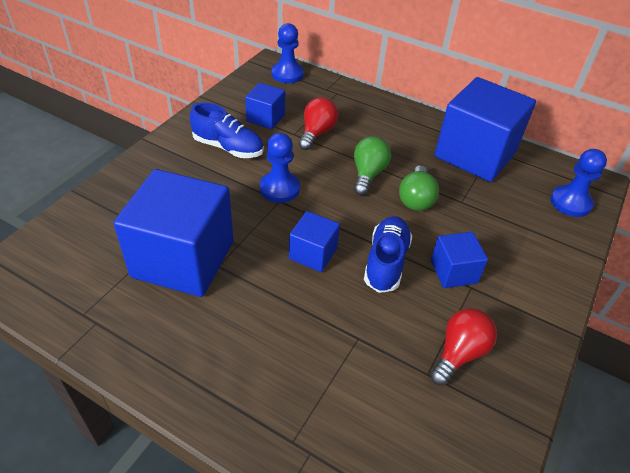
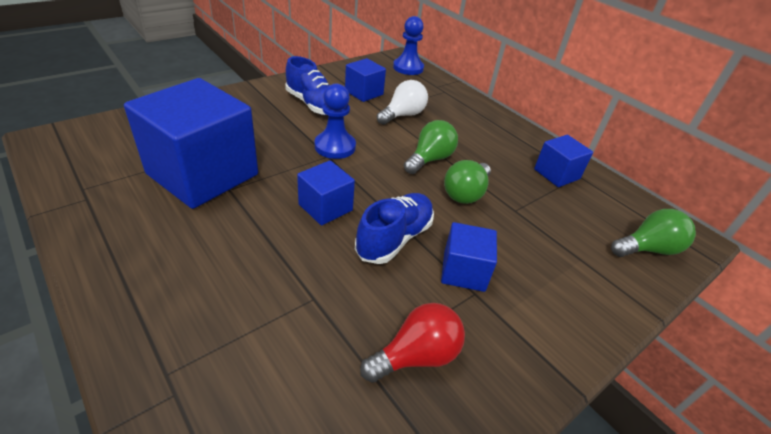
camera: 20 degrees right, 5 degrees down
(317, 133) = (403, 115): red light bulb -> white light bulb
(475, 154) = (556, 174): blue cube -> blue cube, size x0.48
(570, 202) = (647, 249): blue pawn -> green light bulb

